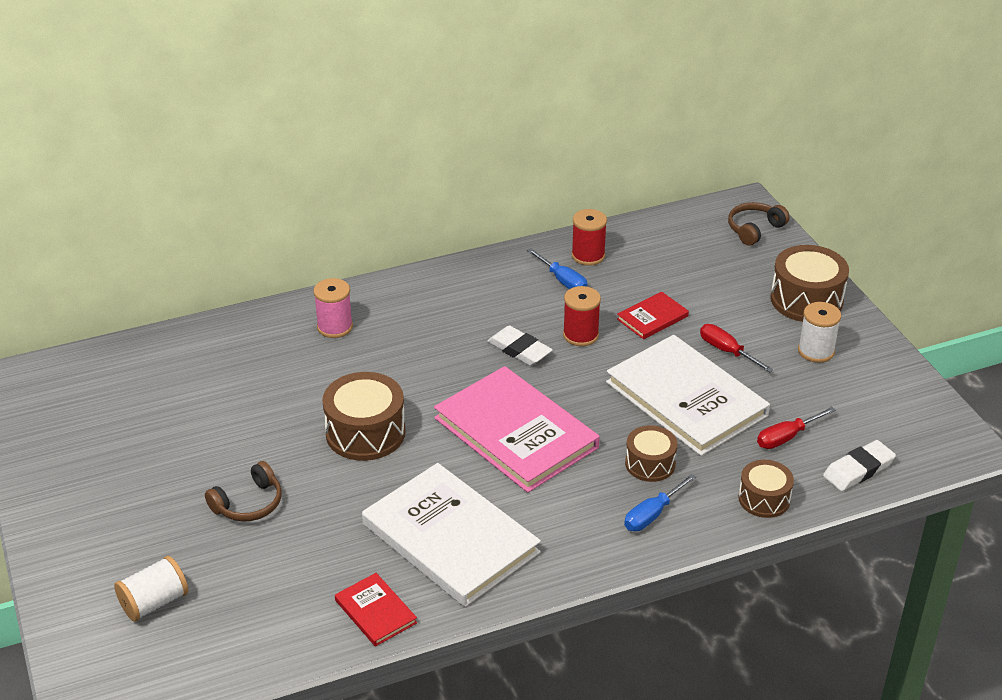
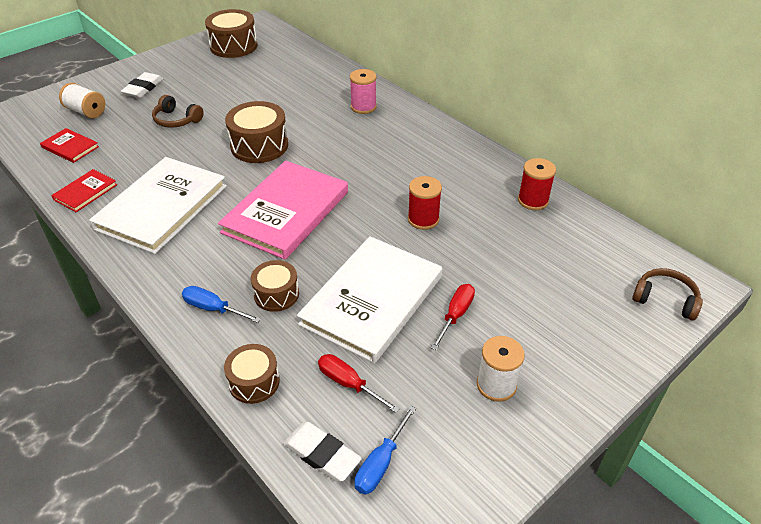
camera: 70 degrees right, 5 degrees up
(519, 350) = (385, 192): white eraser -> white eraser (143, 88)
(562, 281) = (488, 194): blue screwdriver -> blue screwdriver (381, 463)
(652, 318) = (473, 256): red book -> red book (70, 147)
(806, 300) = (577, 362): brown drum -> brown drum (233, 46)

